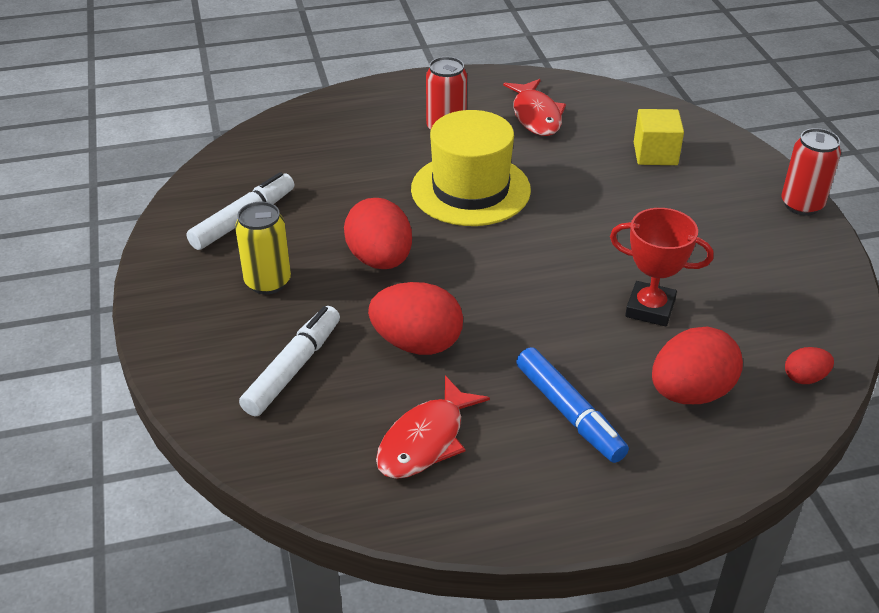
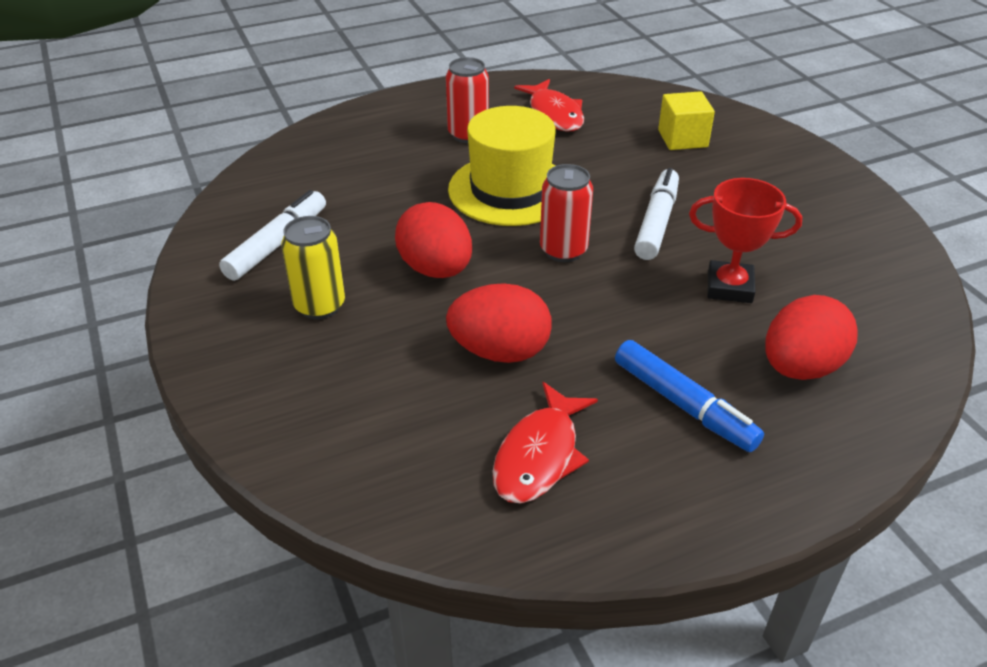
camera: 10 degrees left, 0 degrees up
(293, 368) = (371, 395): white marker -> white marker (657, 222)
(801, 205) = (839, 172): red can -> red can (563, 250)
(804, 378) = (907, 338): red egg -> none

